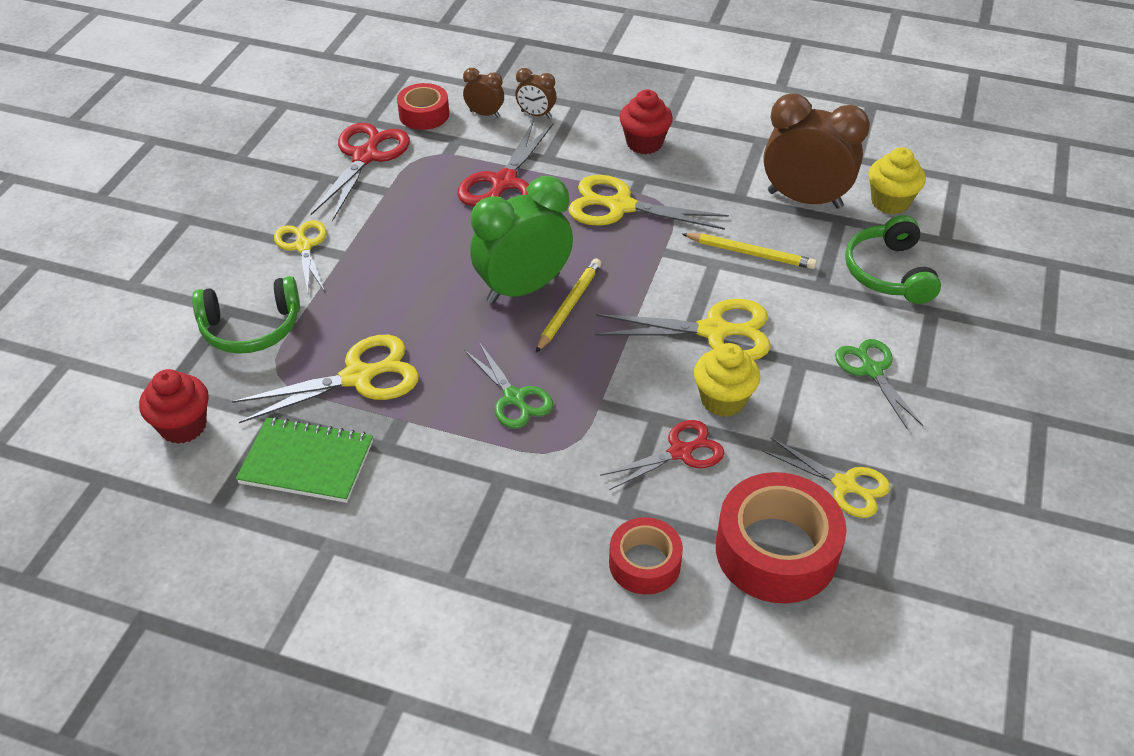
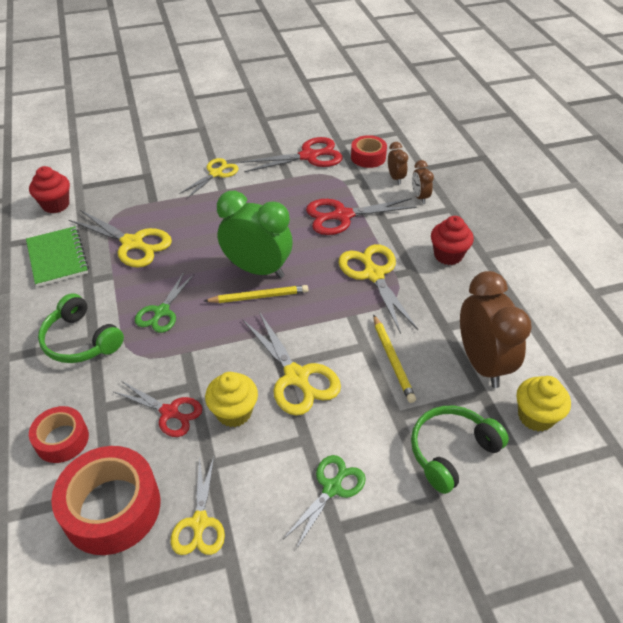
camera: 55 degrees right, 0 degrees up
(251, 328) = (140, 189): green headphones -> green headphones (80, 341)

